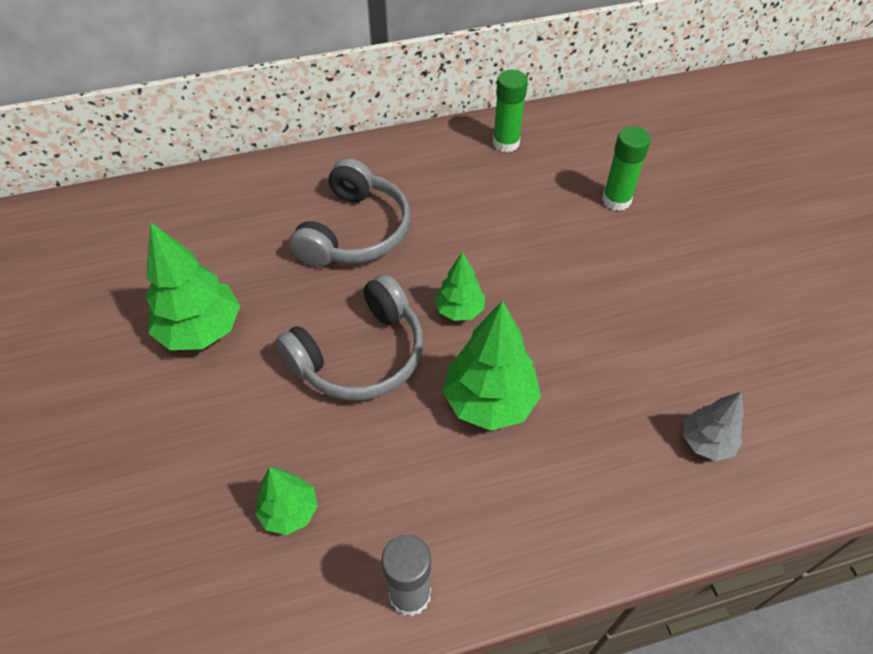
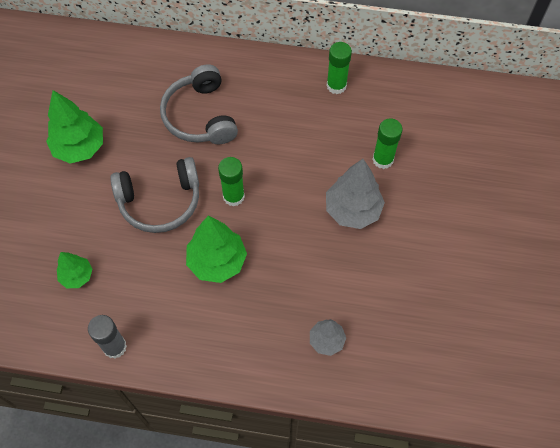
camera: 25 degrees right, 10 degrees up
(355, 231) = (200, 116): grey headphones -> grey headphones turned 120 degrees clockwise
(459, 310) = (233, 196): green tree -> green glue stick
(622, 268) = (352, 210): none -> grey tree

